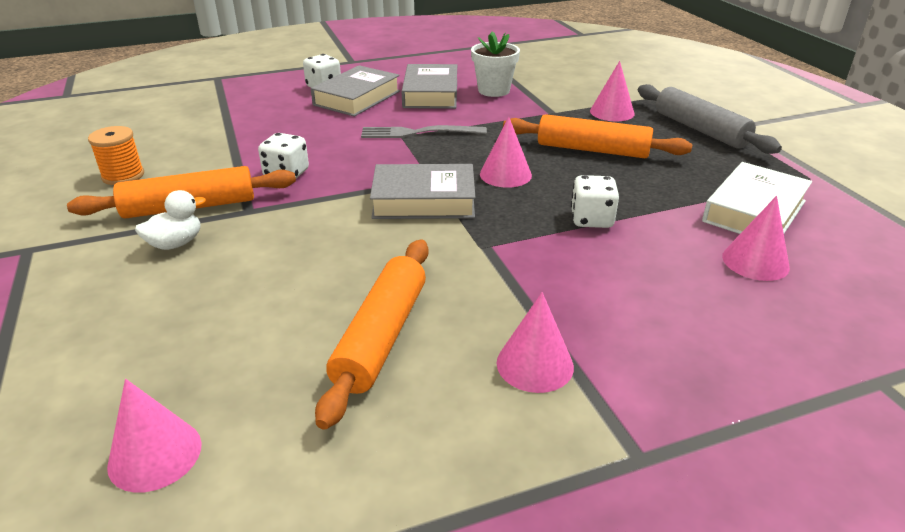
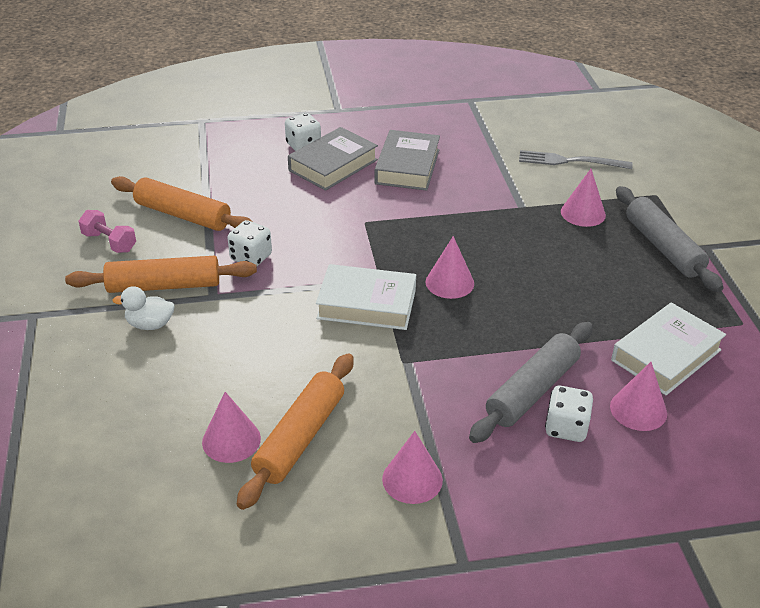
camera: 10 degrees right, 5 degrees up
(123, 176) = (109, 242): orange spool -> pink dumbbell
(155, 454) = (125, 508): pink cone -> pink cone (231, 440)
(176, 243) = (150, 324): white duck -> white duck turned 150 degrees counterclockwise
(418, 133) = (382, 219): grey fork -> grey fork (569, 161)
(424, 200) = (367, 304): grey book -> white book
(494, 90) = (472, 169): white flower pot -> none
(591, 219) = (510, 345): white dice -> white dice (566, 428)
(592, 150) = (543, 261): orange rolling pin -> orange rolling pin (183, 215)
(634, 257) = (532, 390): none -> grey rolling pin

